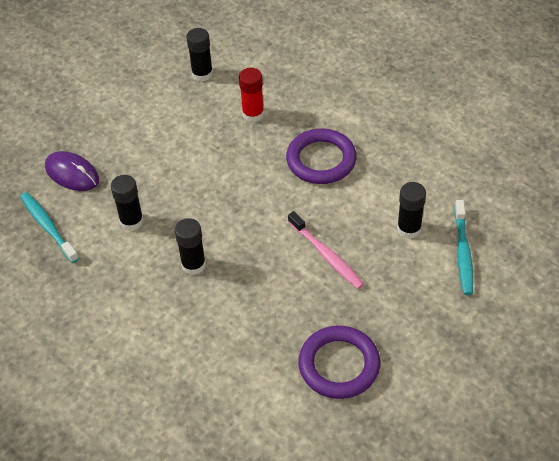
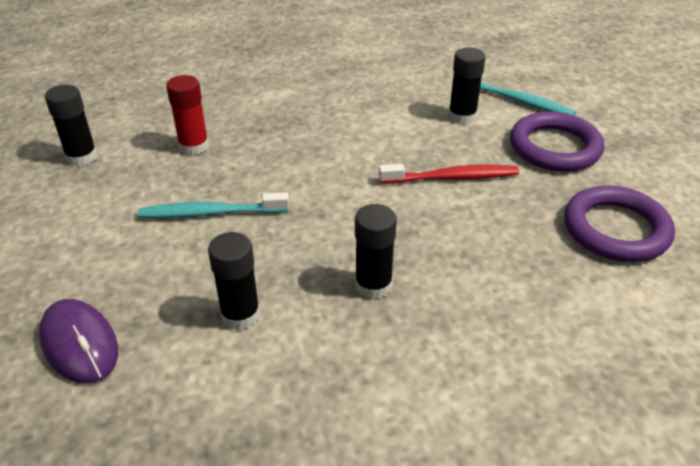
camera: 60 degrees left, 10 degrees down
(48, 227) = (148, 419): turquoise toothbrush -> turquoise toothbrush (210, 213)
(72, 173) = (80, 344): purple mouse -> purple mouse turned 75 degrees clockwise
(321, 160) = (315, 130): purple ring -> purple ring (554, 147)
(326, 255) = (452, 177): pink toothbrush -> red toothbrush

